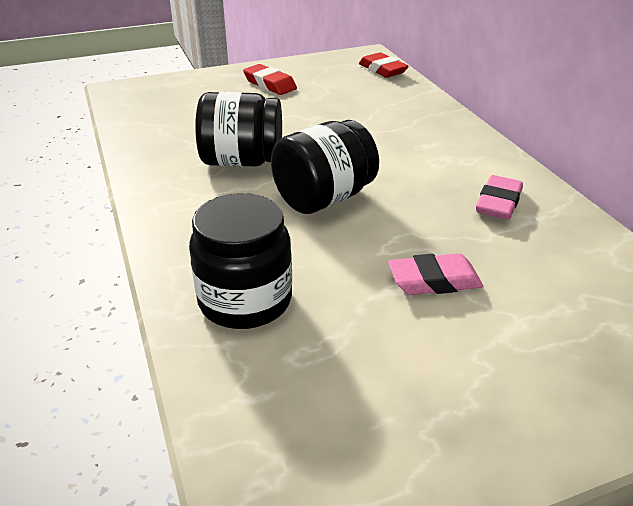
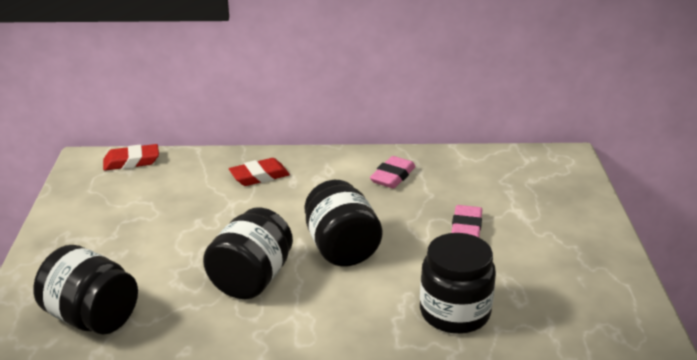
camera: 70 degrees left, 5 degrees down
(159, 110) = (92, 317): none -> black jar
(270, 84) = (98, 232): red eraser -> red eraser (259, 176)
(498, 203) = (393, 176): pink eraser -> pink eraser turned 75 degrees clockwise

